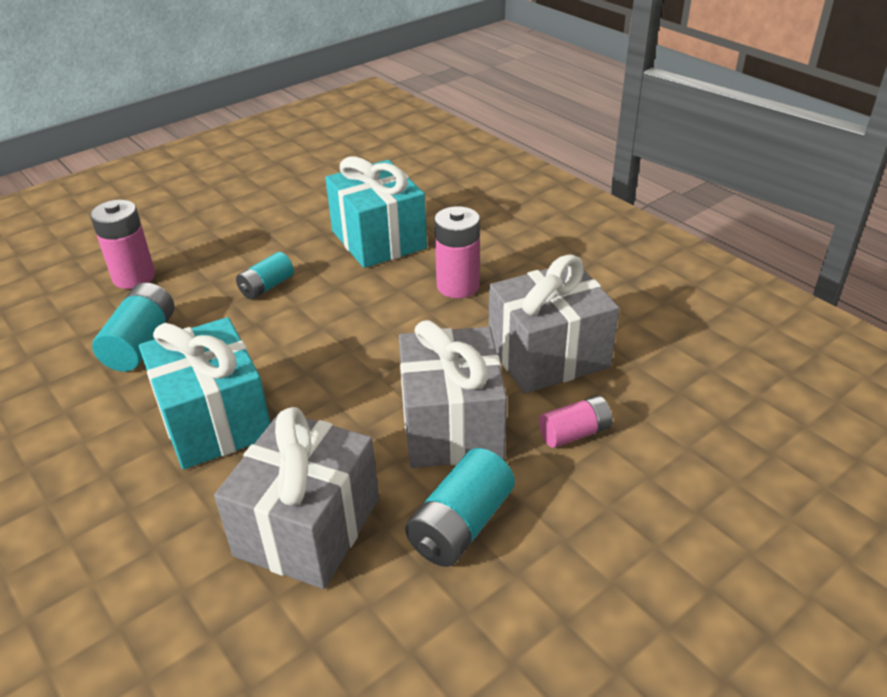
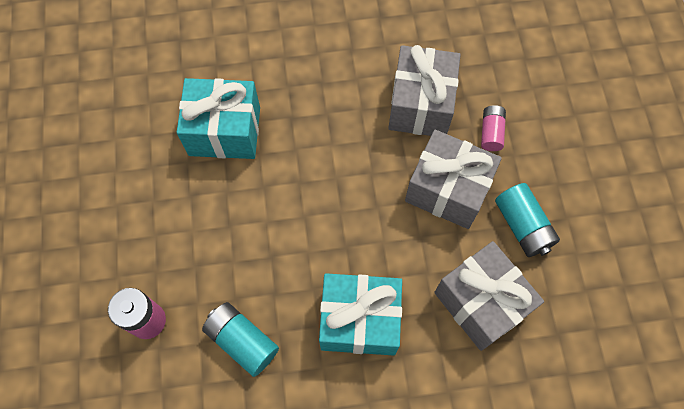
camera: 60 degrees left, 30 degrees up
(267, 287) = (231, 231): turquoise battery -> none
(458, 286) = (317, 113): pink battery -> none

